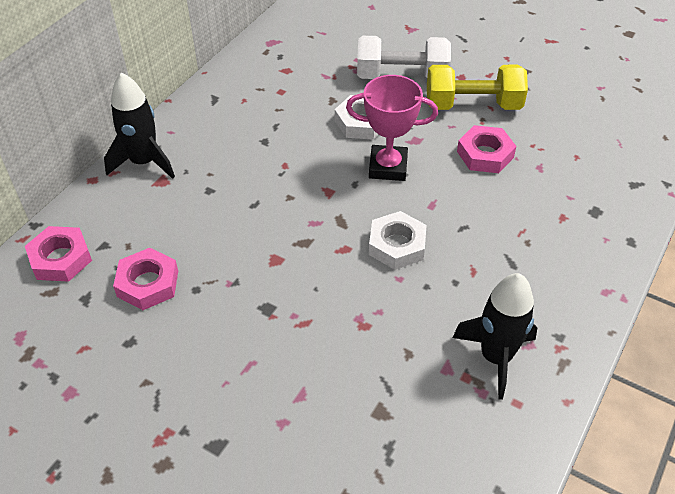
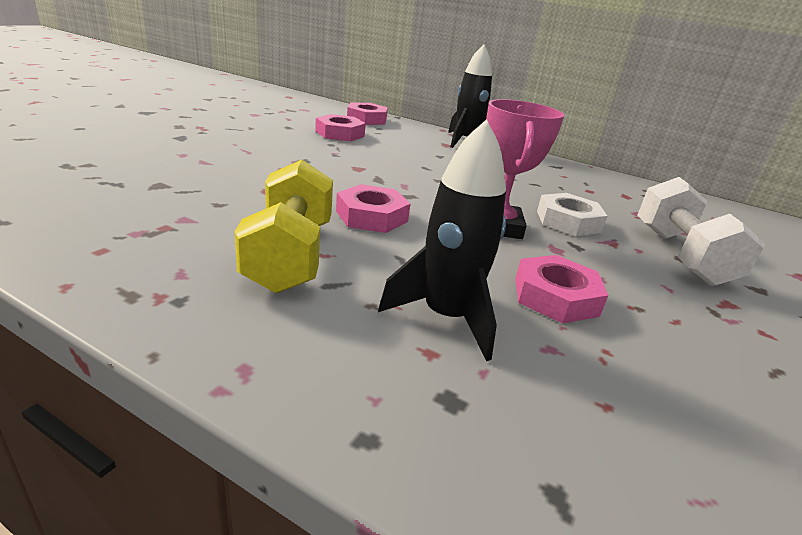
camera: 85 degrees right, 20 degrees down
(397, 245) = (371, 216): white nut -> pink nut
(473, 105) = (666, 303): yellow dumbbell -> yellow dumbbell (290, 255)
(495, 357) = (179, 247): black rocket -> black rocket (446, 317)

